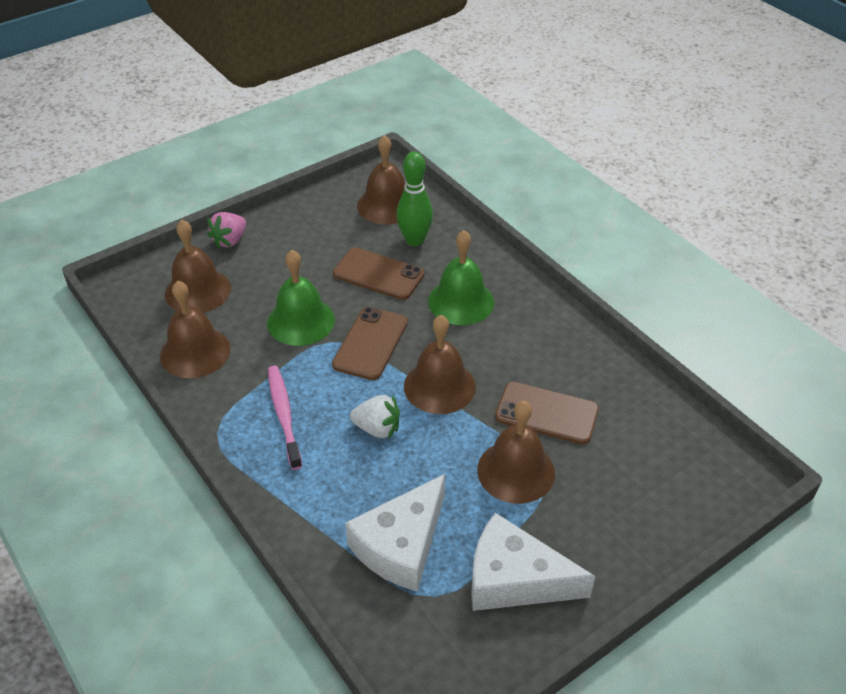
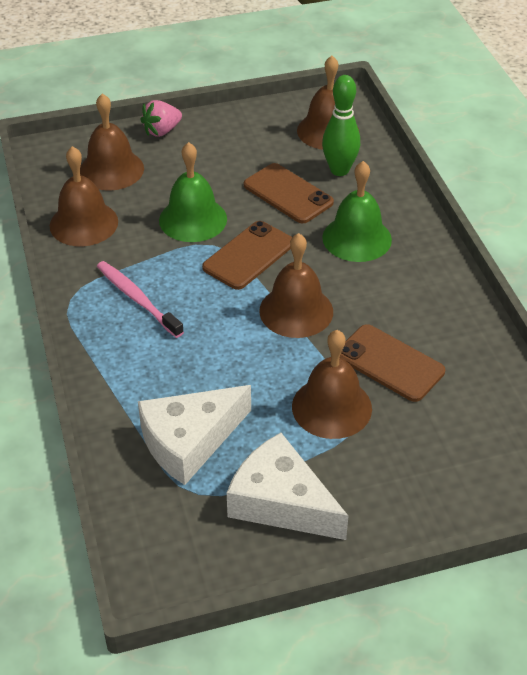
camera: 20 degrees right, 0 degrees up
(284, 415) = (137, 299): pink toothbrush -> pink toothbrush turned 45 degrees counterclockwise
(377, 428) = (218, 333): white strawberry -> none

